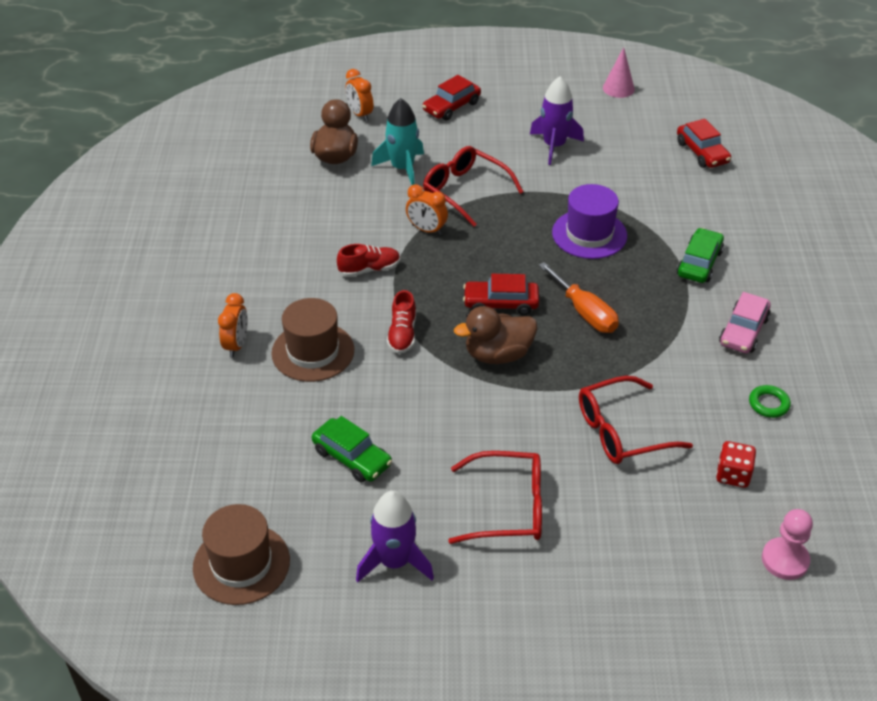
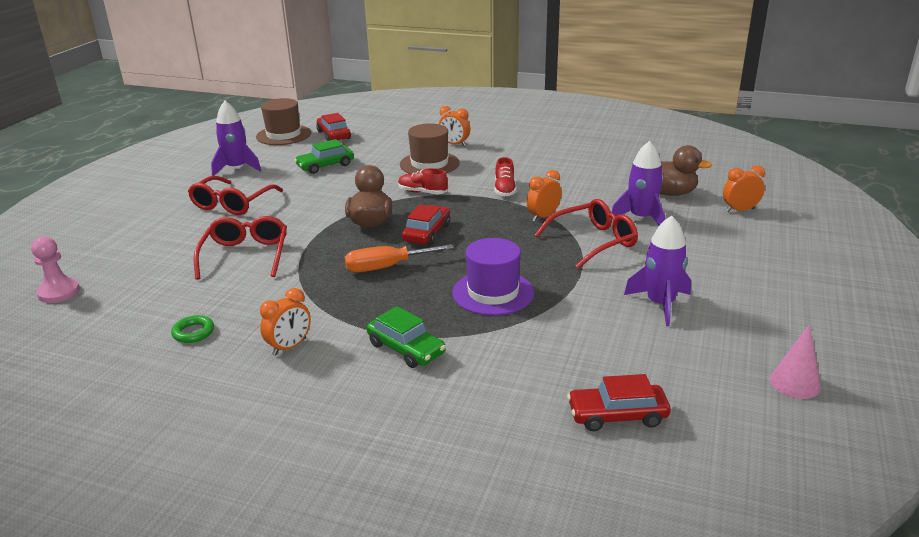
camera: 110 degrees right, 15 degrees down
(402, 168) = (641, 218): turquoise rocket -> purple rocket
(451, 107) = (751, 257): red car -> red car (334, 135)
(733, 475) = (151, 292): red dice -> none
(743, 331) = (289, 347): pink car -> orange clock

